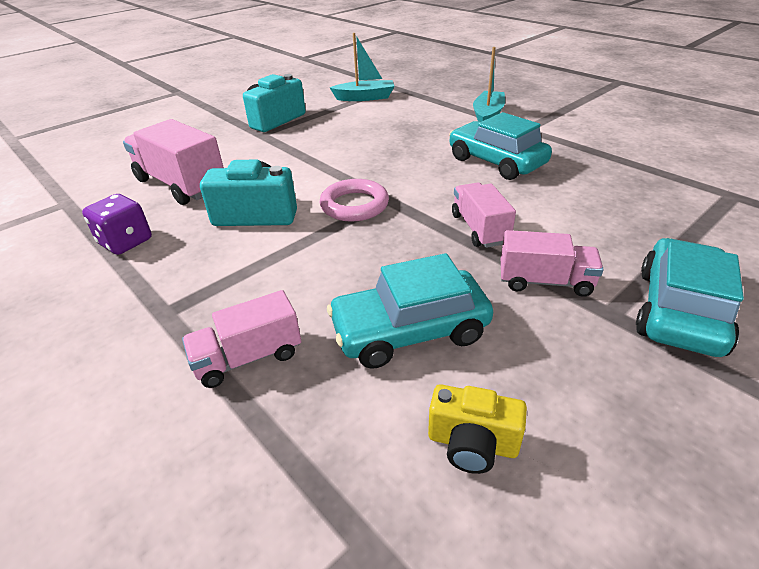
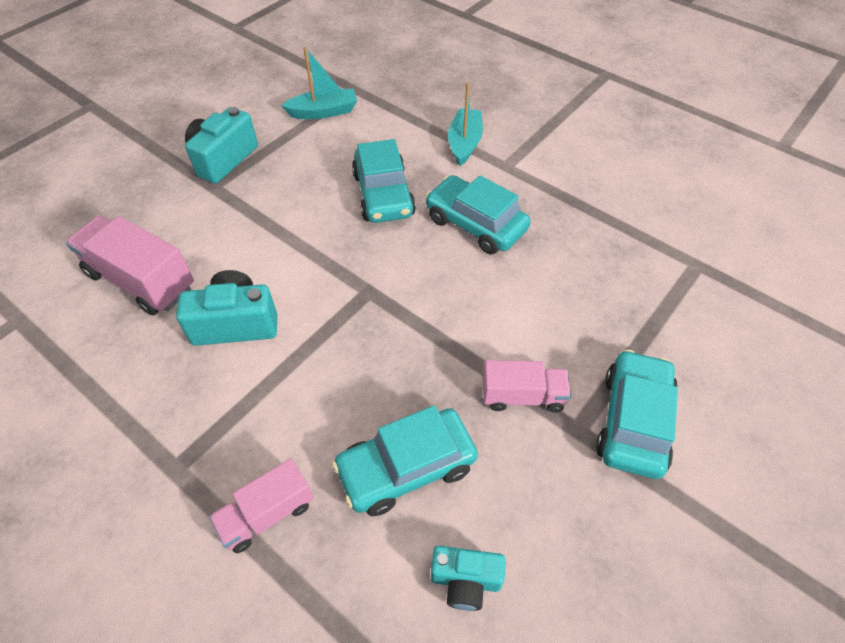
camera: 10 degrees left, 15 degrees up
(126, 242) = (105, 375): purple dice -> none
(354, 205) = (335, 302): pink ring -> none
(410, 142) = (383, 195): none -> turquoise car
(472, 443) = (465, 581): yellow camera -> turquoise camera
(479, 229) = (462, 329): pink truck -> none

